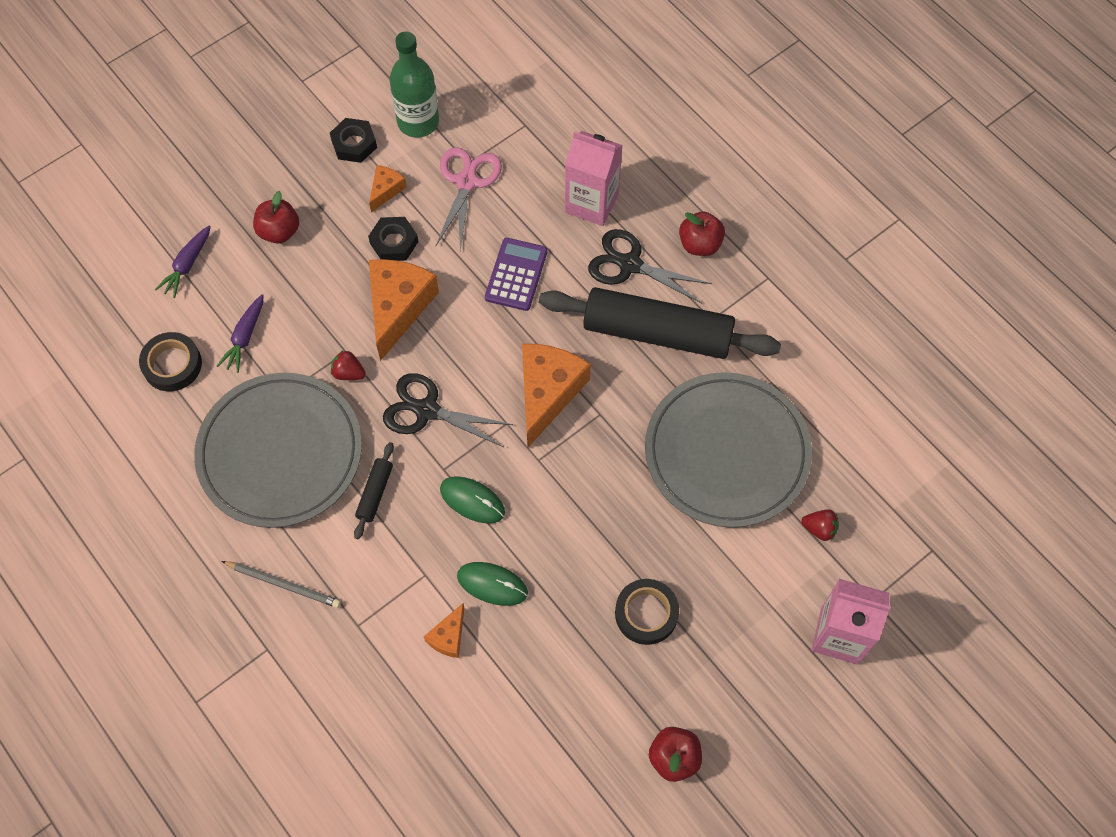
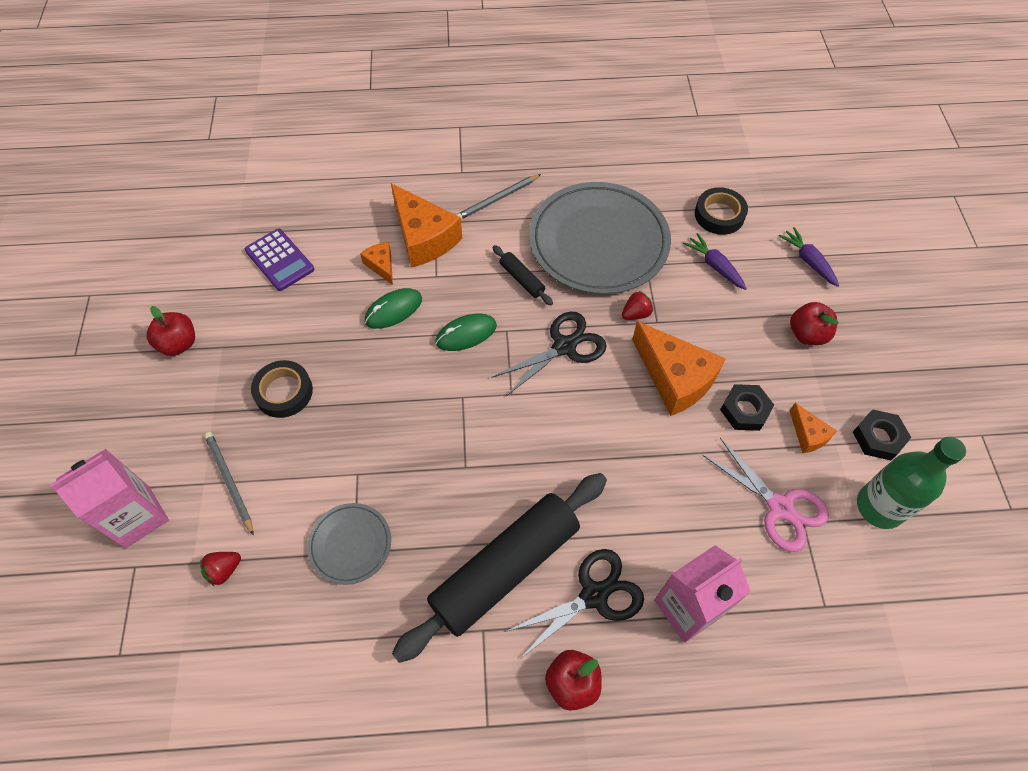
camera: 125 degrees right, 5 degrees down
(516, 274) = (648, 487): purple calculator -> purple calculator (279, 260)
(547, 393) = (515, 439): orange cheese -> orange cheese (424, 237)
(727, 452) = (350, 544): grey plate -> grey plate, size x0.48
(755, 587) = (230, 482): none -> grey pencil

